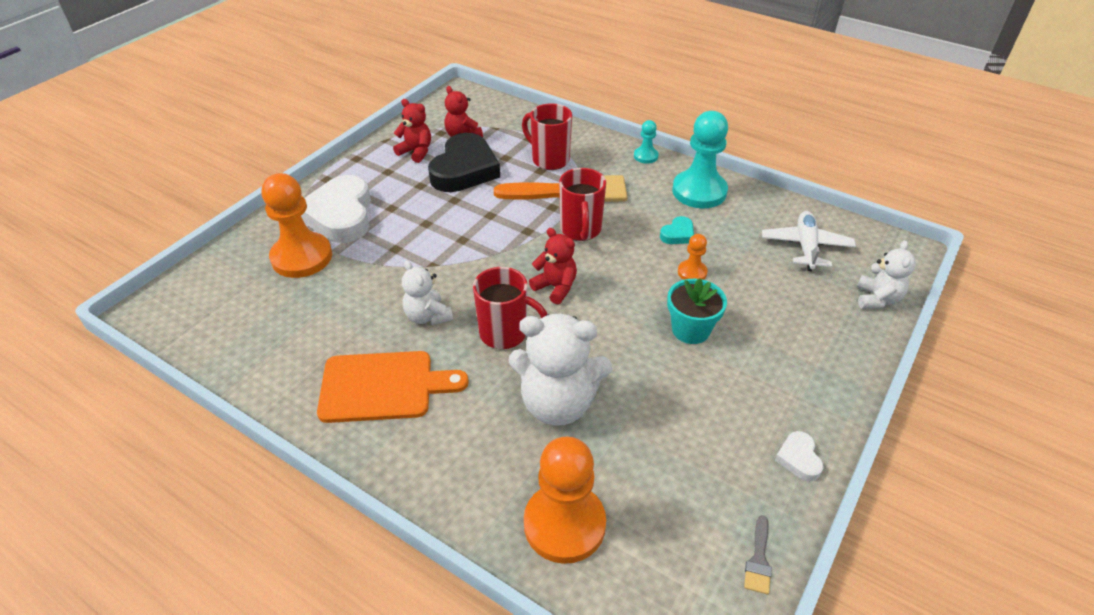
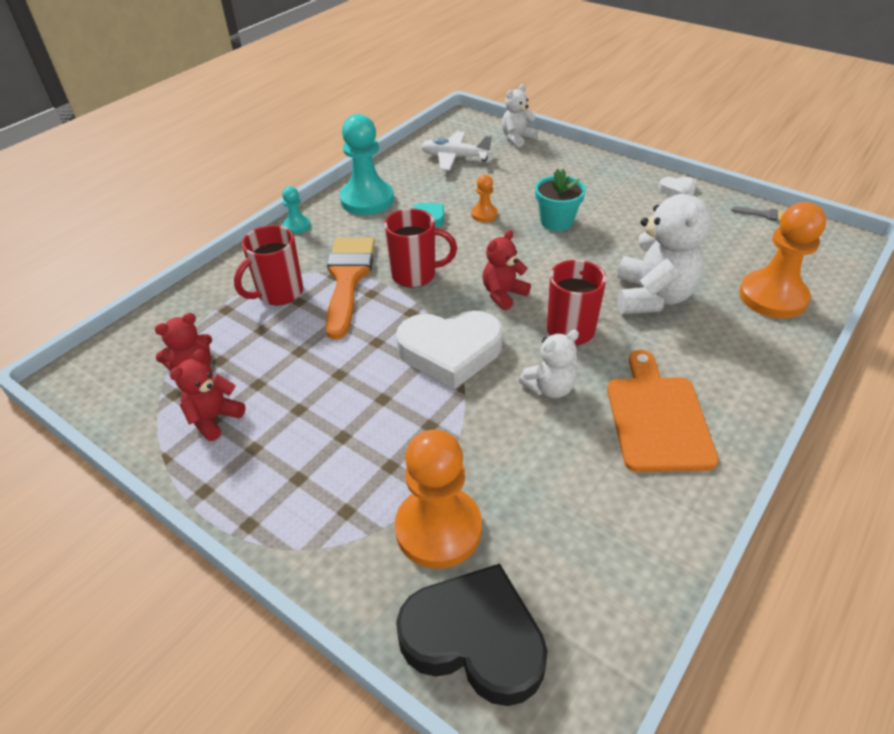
camera: 85 degrees left, 0 degrees up
(340, 215) = (348, 493): white heart -> white heart (450, 352)
(464, 170) = (276, 366): black heart -> black heart (474, 639)
(877, 299) = (517, 138): white teddy bear -> white teddy bear turned 60 degrees counterclockwise

